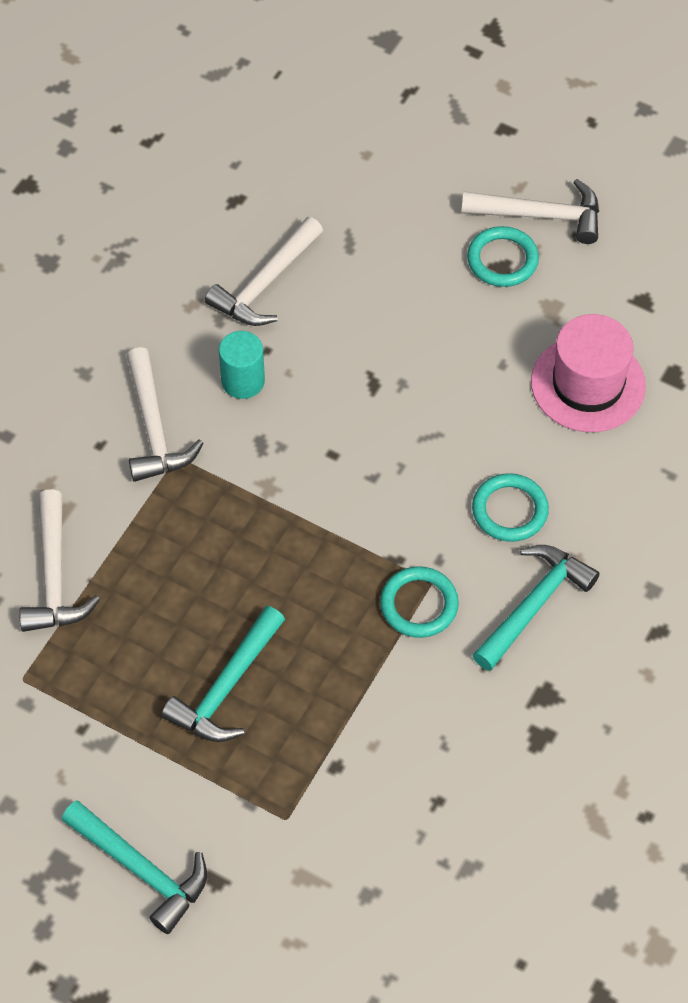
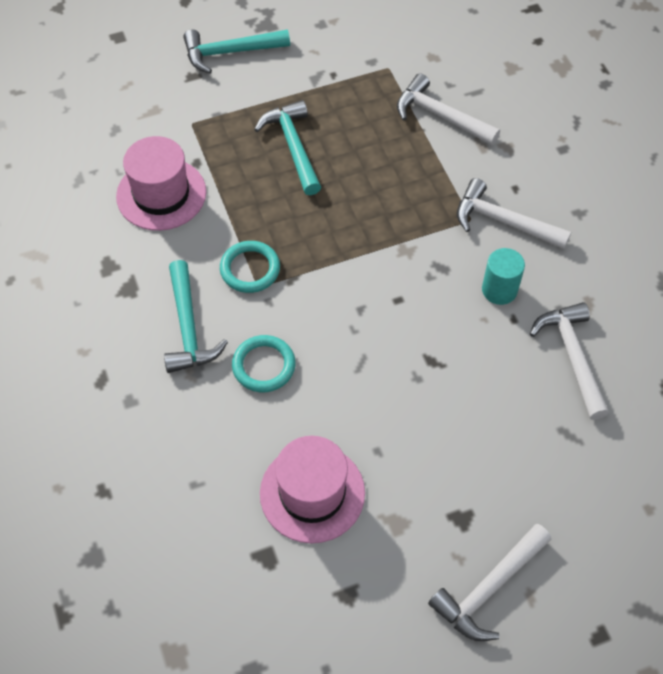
camera: 130 degrees right, 0 degrees up
(408, 765) = (161, 194): none -> pink hat
(502, 260) = (469, 525): turquoise ring -> none

